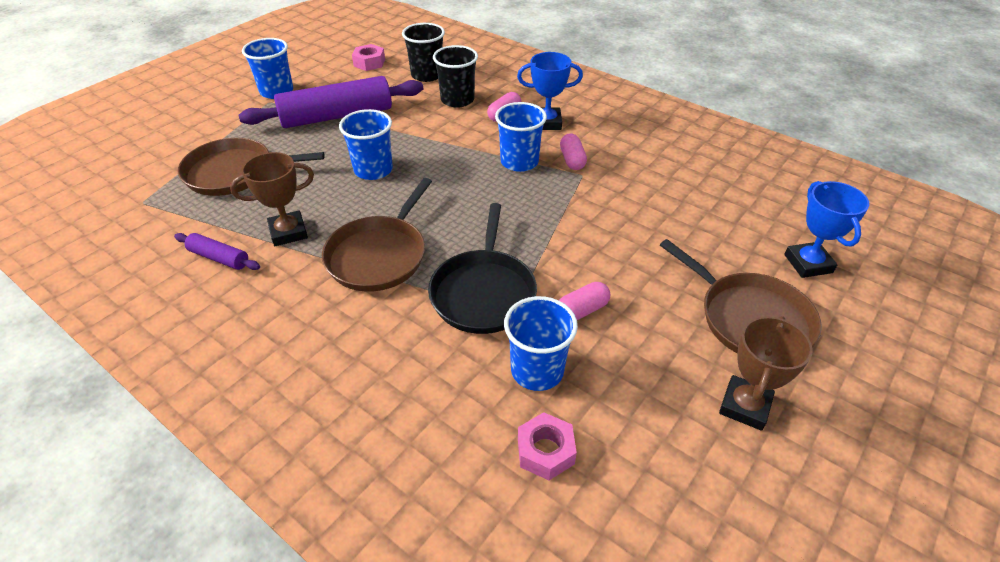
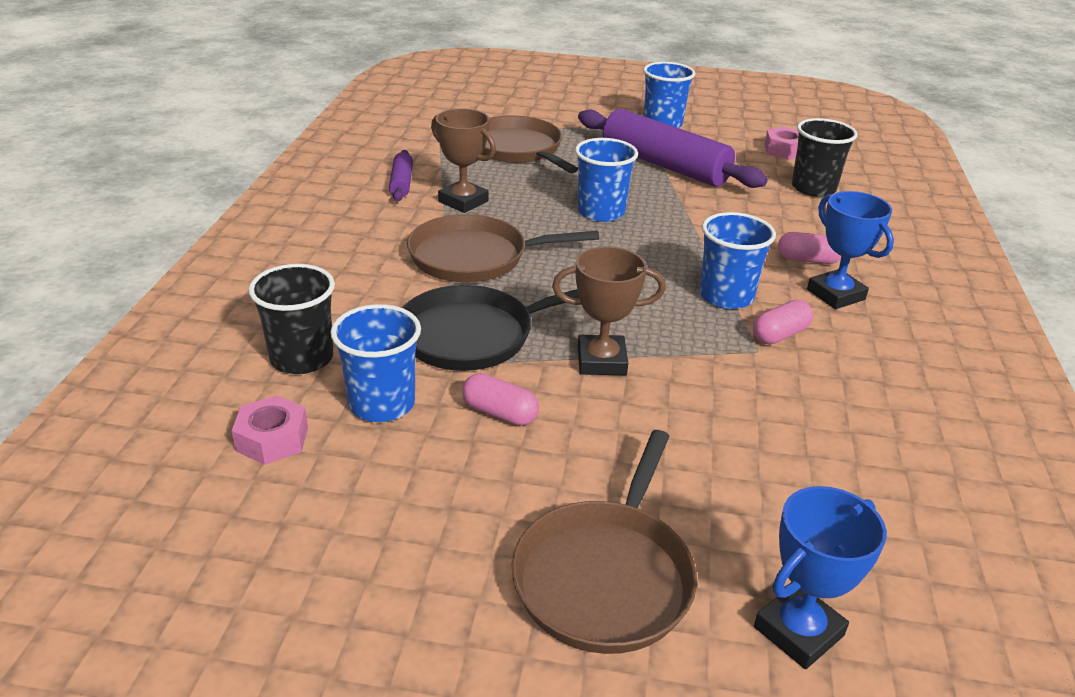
camera: 60 degrees right, 10 degrees down
(457, 100) = (792, 221): black cup -> black cup (302, 358)
(744, 406) = (430, 598): brown trophy -> brown trophy (601, 361)

